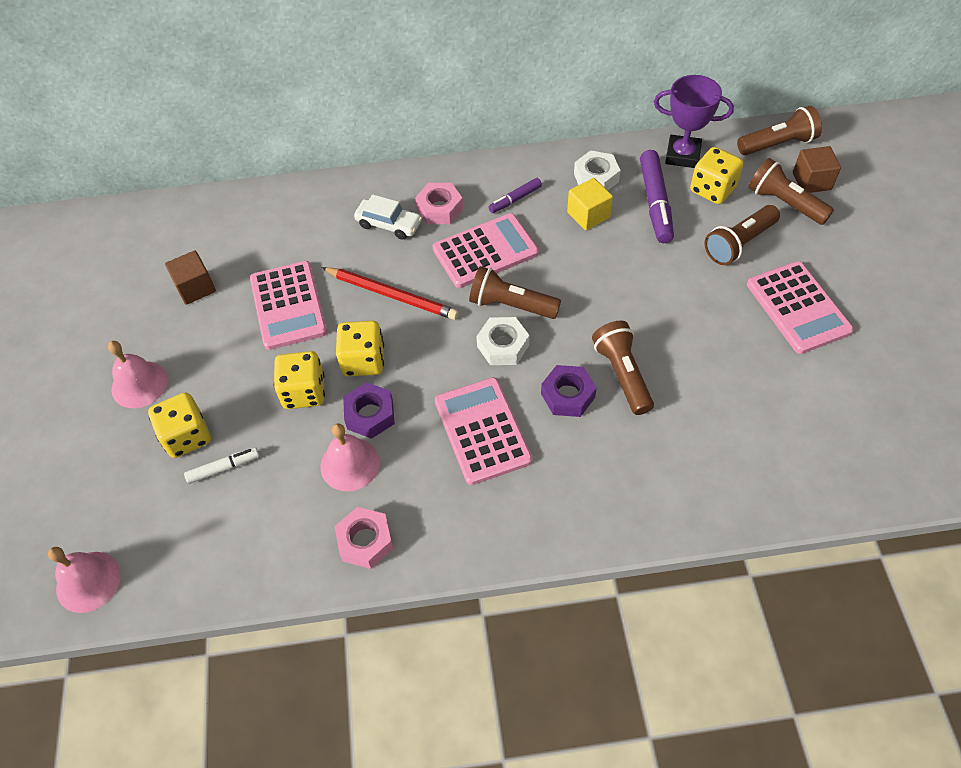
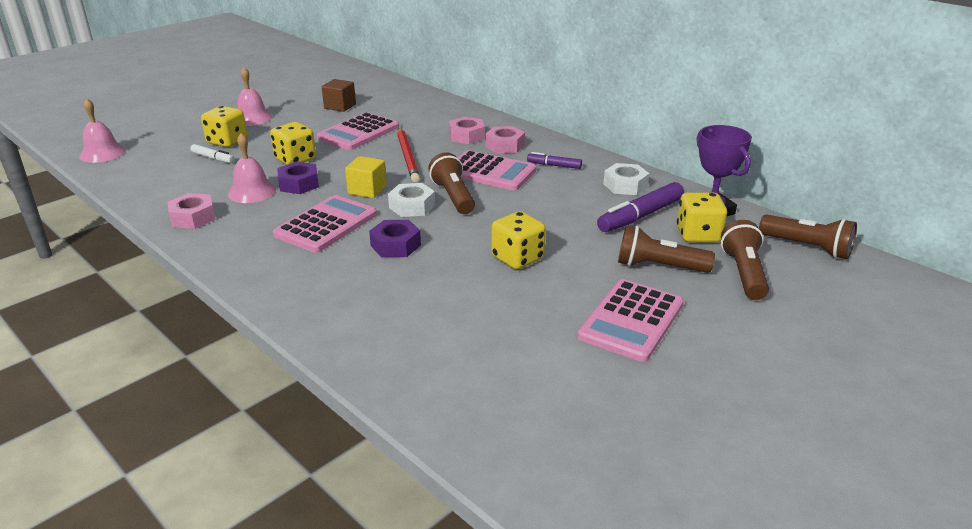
camera: 50 degrees right, 25 degrees down
(363, 361) = (341, 167): yellow dice -> yellow dice (517, 258)
(389, 224) = (466, 136): white car -> pink nut
(588, 215) = (583, 195): yellow cube -> yellow cube (367, 190)
(622, 374) = (443, 260): brown flashlight -> none
(811, 181) = (795, 278): brown cube -> none

